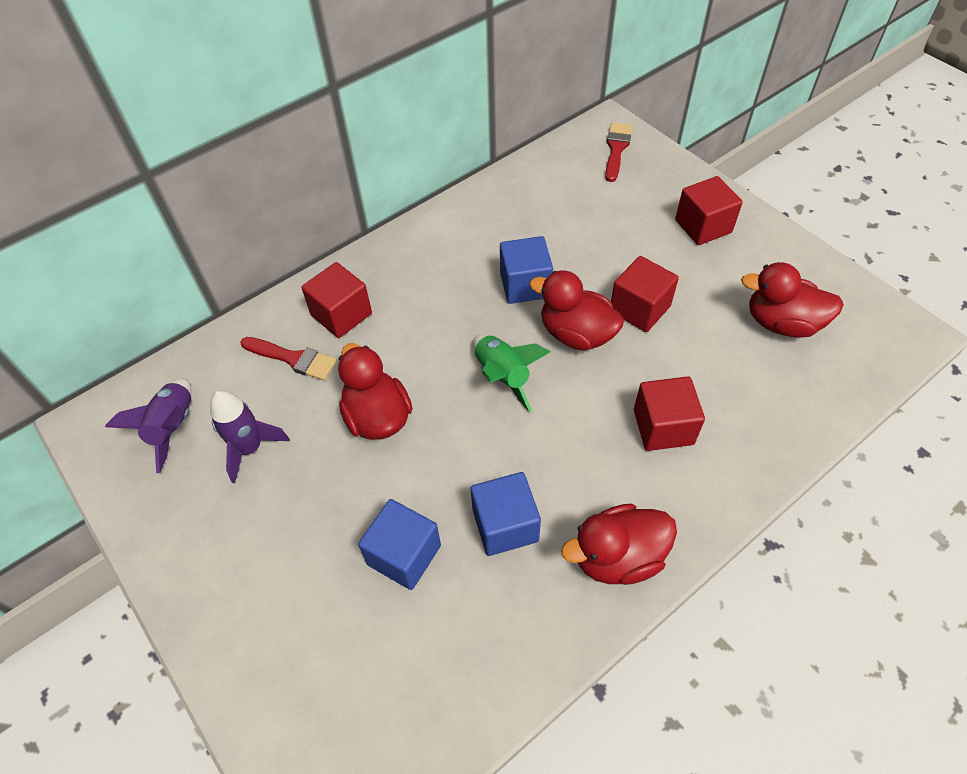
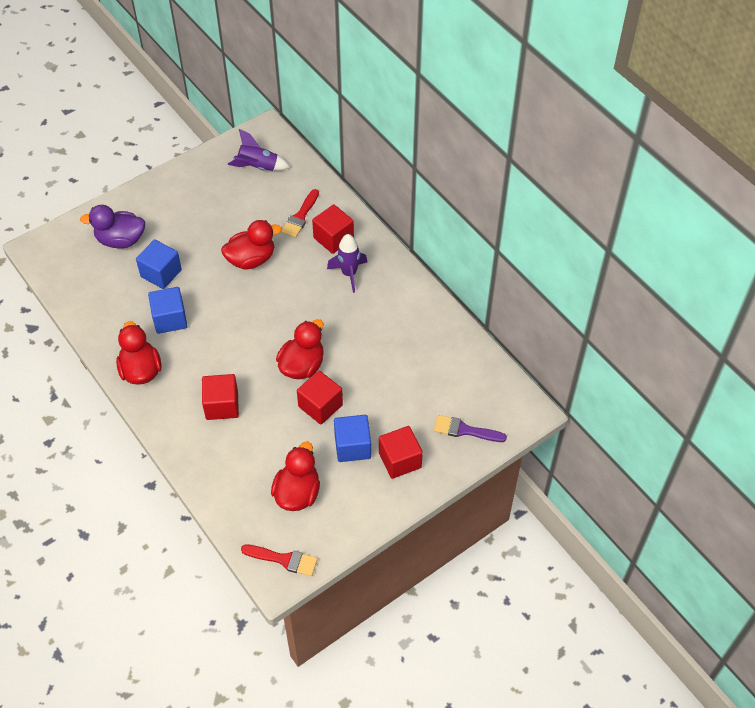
camera: 90 degrees right, 0 degrees up
(250, 449) = (238, 202): purple rocket -> purple rocket (349, 274)
(319, 644) = (120, 240): none -> purple duck
(502, 376) = (272, 322): green rocket -> none
(525, 285) = (349, 339): blue cube -> blue cube (352, 446)
(616, 149) = (495, 412): red brush -> red brush (283, 559)
(646, 172) = (465, 430): none -> purple brush

